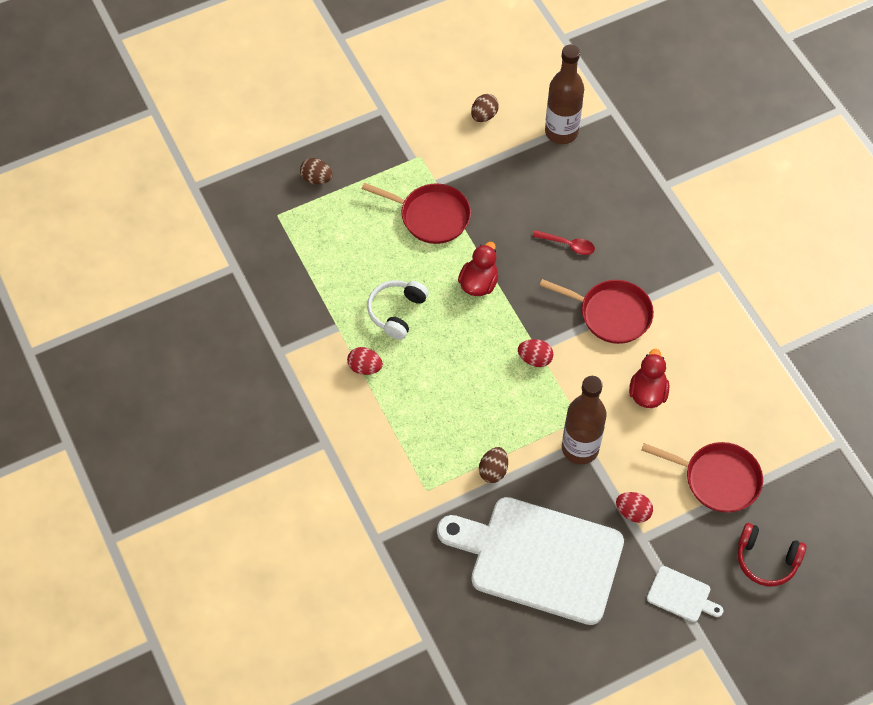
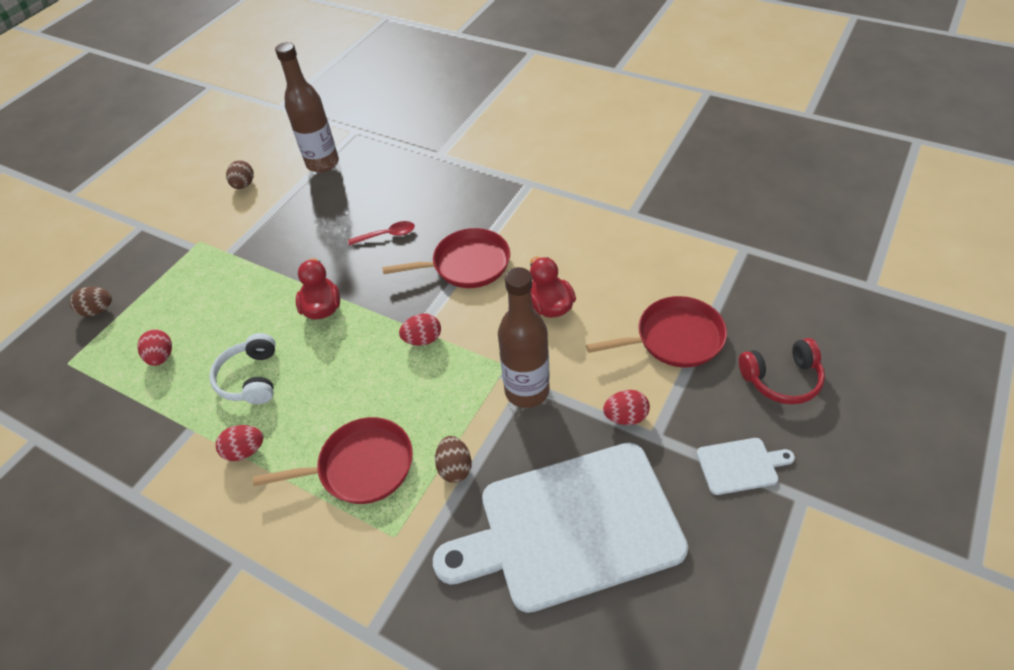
camera: 30 degrees left, 10 degrees down
(344, 252) = (161, 357): none -> red egg
(431, 216) = (239, 280): red pan -> red pan (361, 466)

